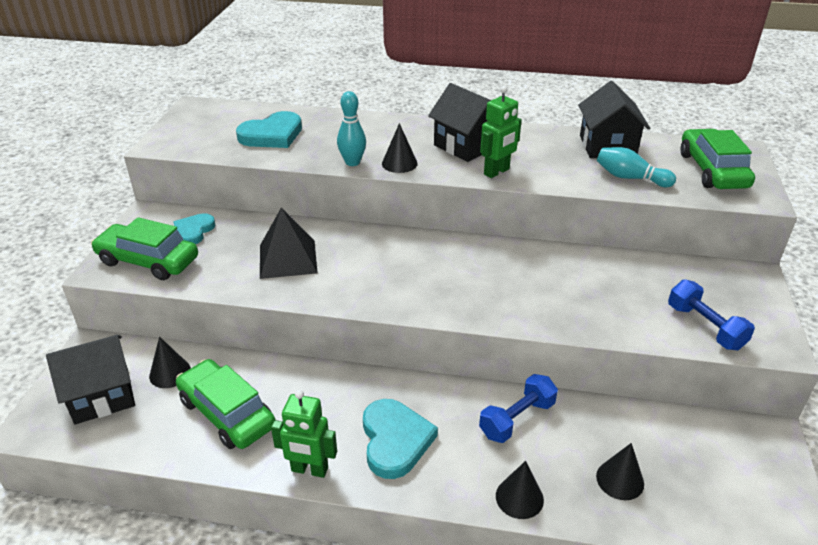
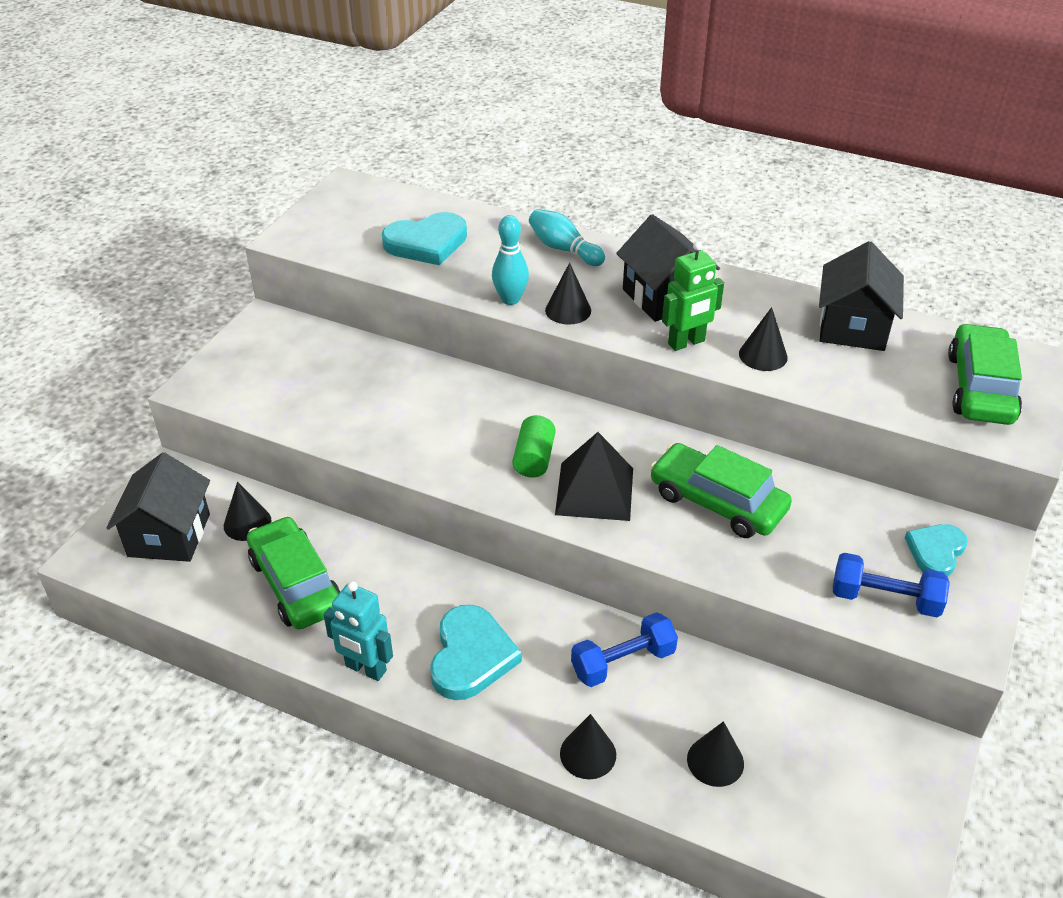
camera: 15 degrees right, 5 degrees up
(102, 395) = (169, 535): black house -> black house turned 75 degrees counterclockwise
(148, 261) = (248, 384): green car -> green car (717, 502)
(194, 231) = (309, 354): turquoise heart -> turquoise heart (935, 551)
(288, 259) = (406, 410): black pyramid -> black pyramid (594, 491)
(309, 470) = (365, 669): green robot -> turquoise robot
(402, 276) = (534, 458): none -> green cylinder
(555, 172) = (763, 355): none -> black cone
(630, 178) = (859, 380): turquoise bowling pin -> turquoise bowling pin (564, 249)
(705, 327) = (885, 599): blue dumbbell -> blue dumbbell turned 60 degrees counterclockwise

